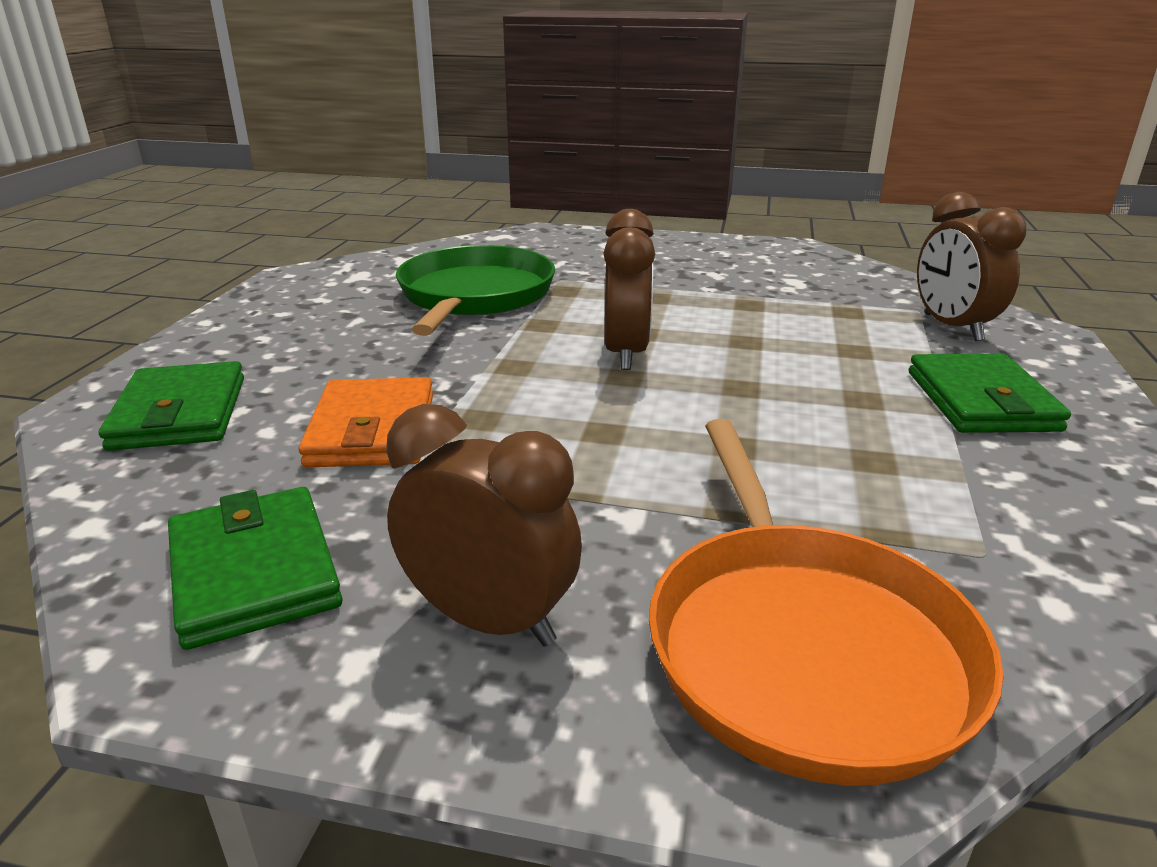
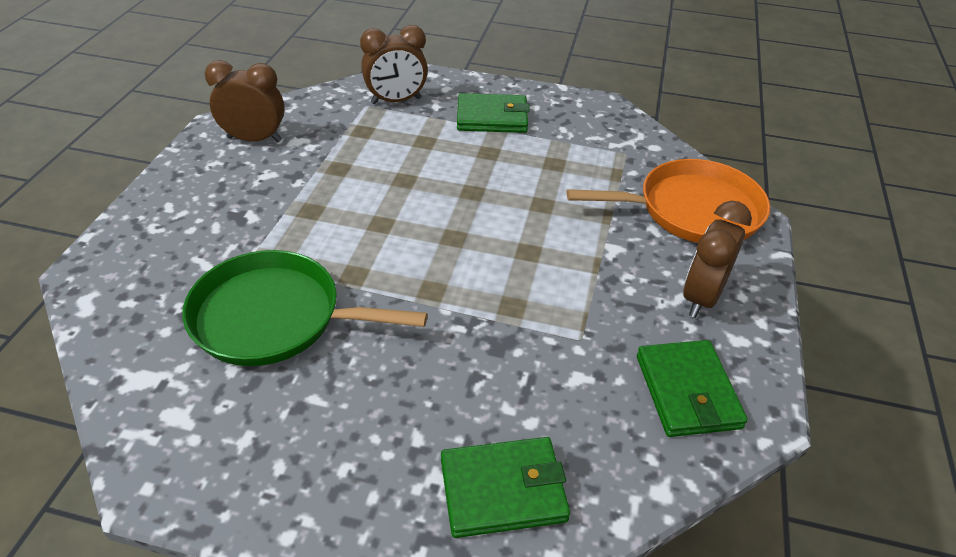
camera: 90 degrees left, 15 degrees up
(254, 572) = (687, 391): green wallet -> green wallet turned 75 degrees counterclockwise
(372, 430) = (528, 360): orange wallet -> none
(626, 353) = (416, 234): brown clock -> brown clock (254, 139)

